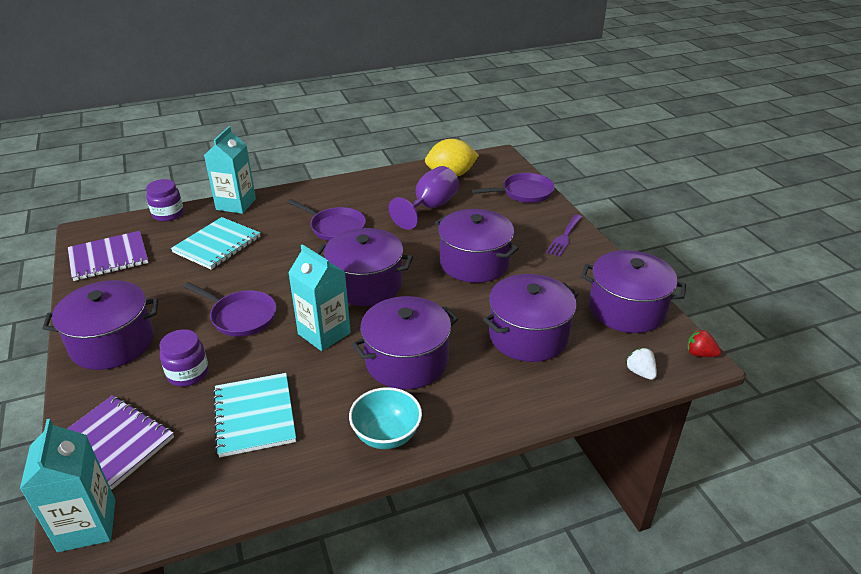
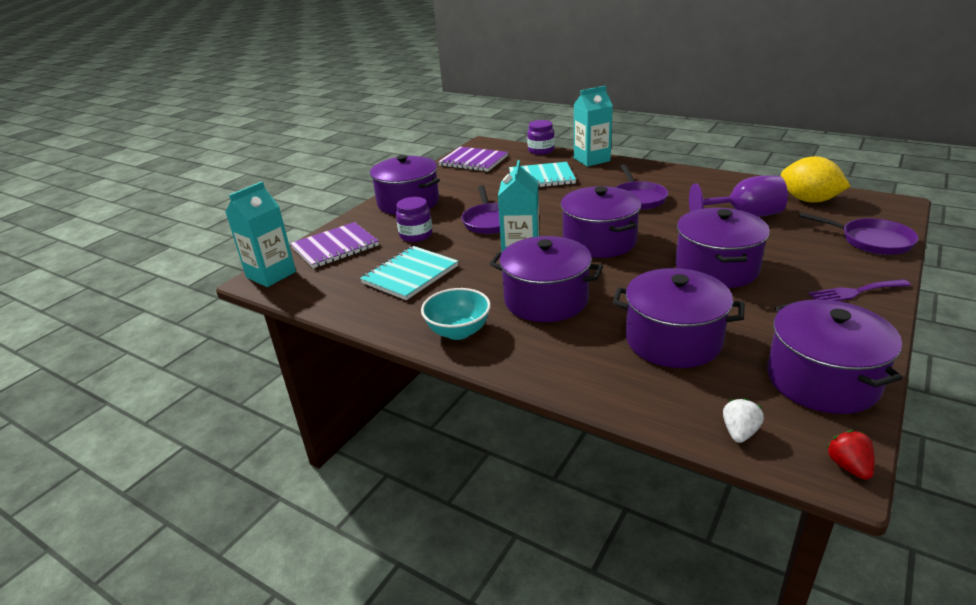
camera: 55 degrees right, 5 degrees down
(113, 442) = (335, 247): purple notebook -> purple notebook turned 60 degrees clockwise

